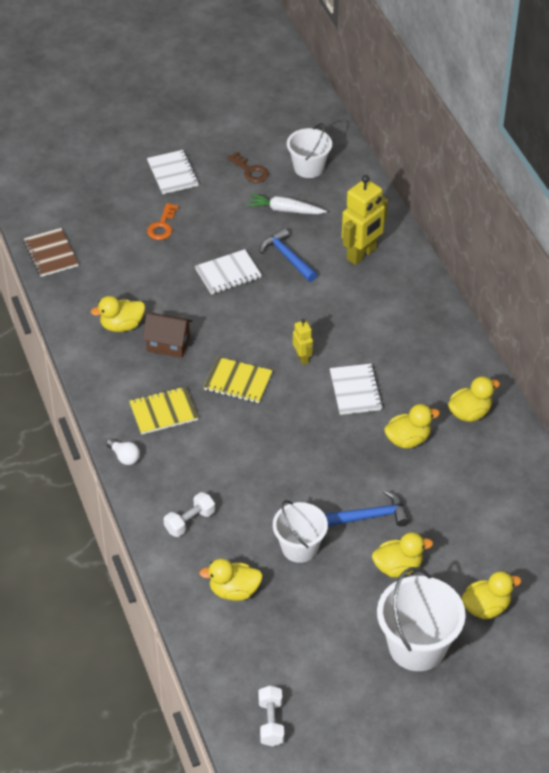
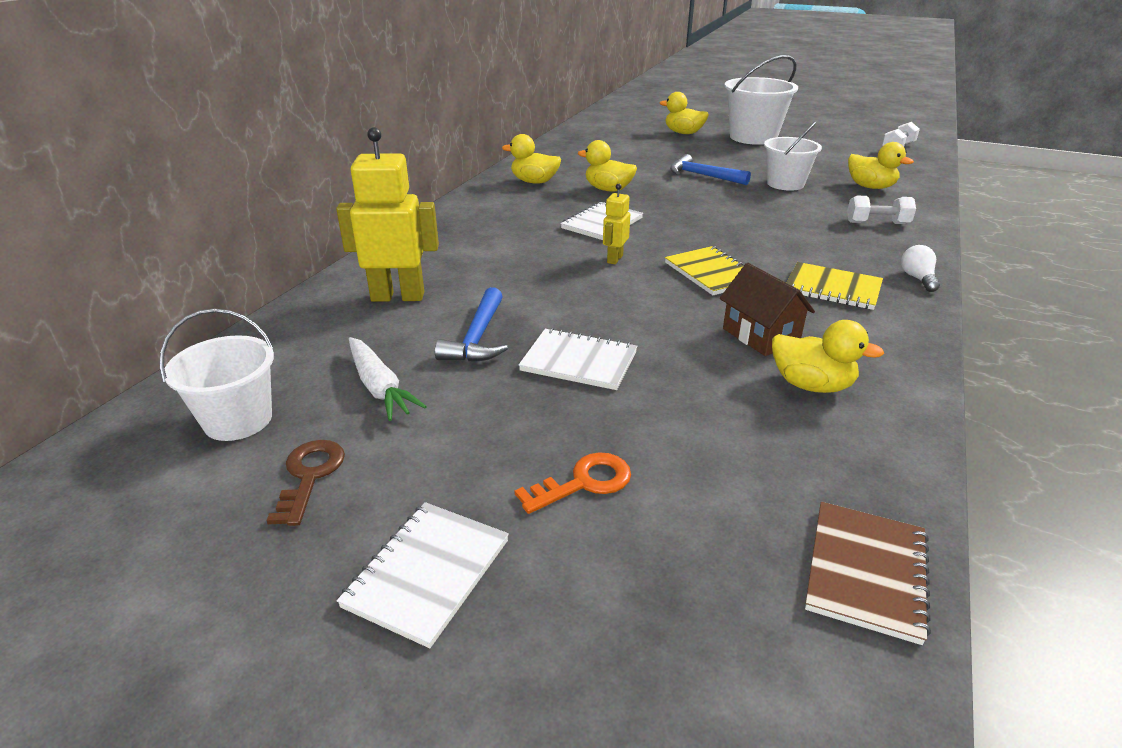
camera: 135 degrees left, 15 degrees down
(398, 567) = (718, 157): yellow duck -> none

